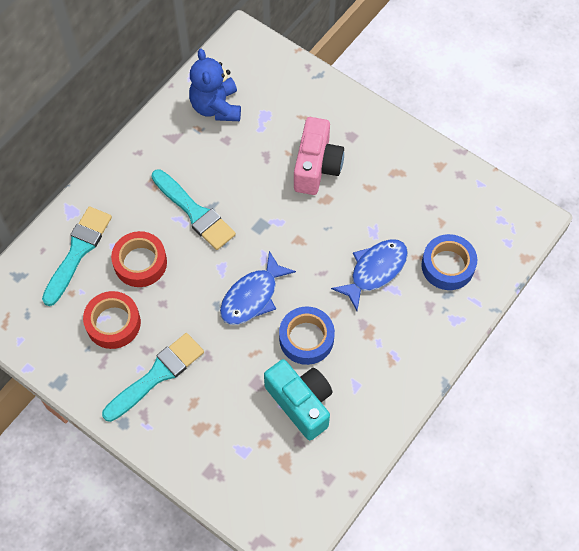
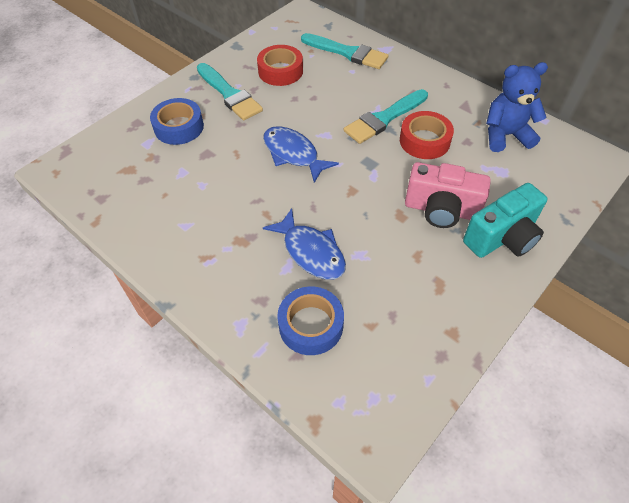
camera: 95 degrees right, 10 degrees down
(140, 263) = (334, 86): red tape -> red tape (424, 141)
(301, 403) = (179, 183): turquoise camera -> turquoise camera (502, 237)
(306, 338) = (243, 190): blue tape -> blue tape (179, 127)

